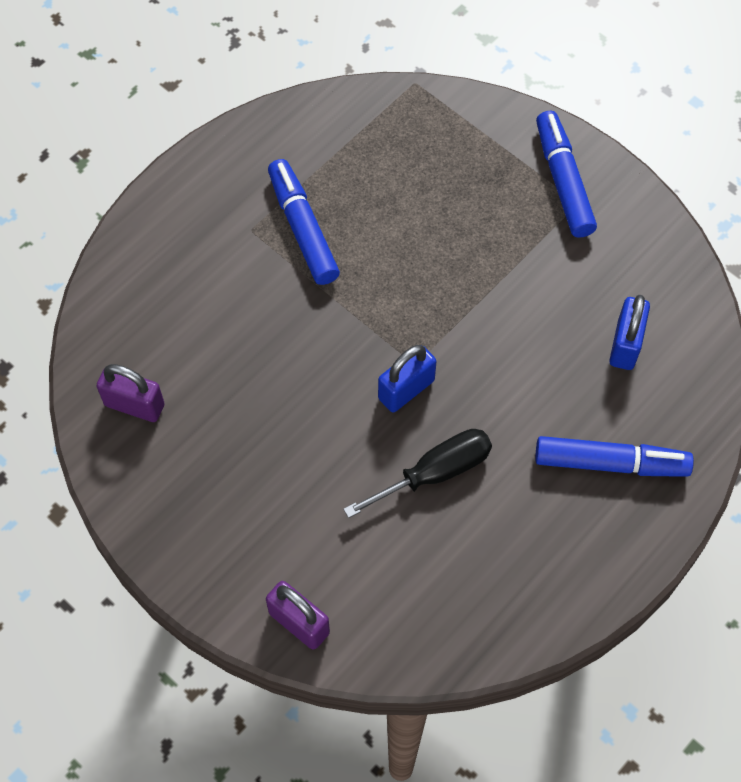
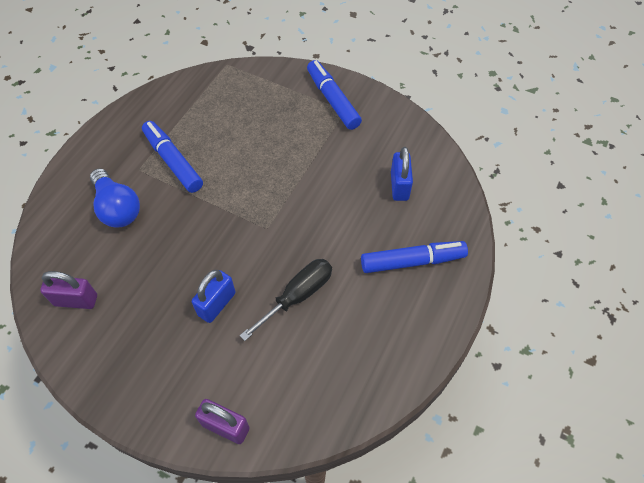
camera: 15 degrees left, 5 degrees down
(211, 283) = (117, 208): none -> blue light bulb
(406, 389) = (265, 246): blue padlock -> blue padlock (217, 304)

